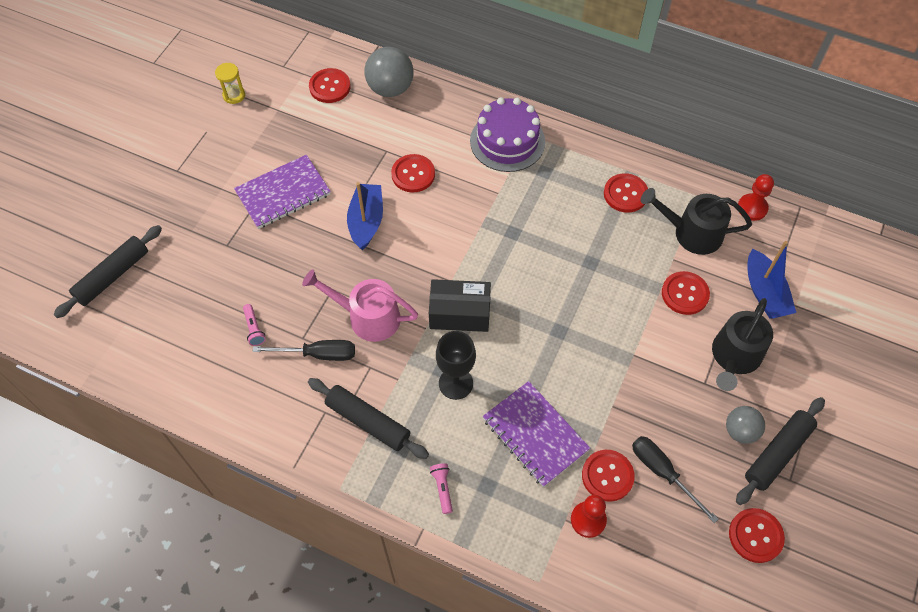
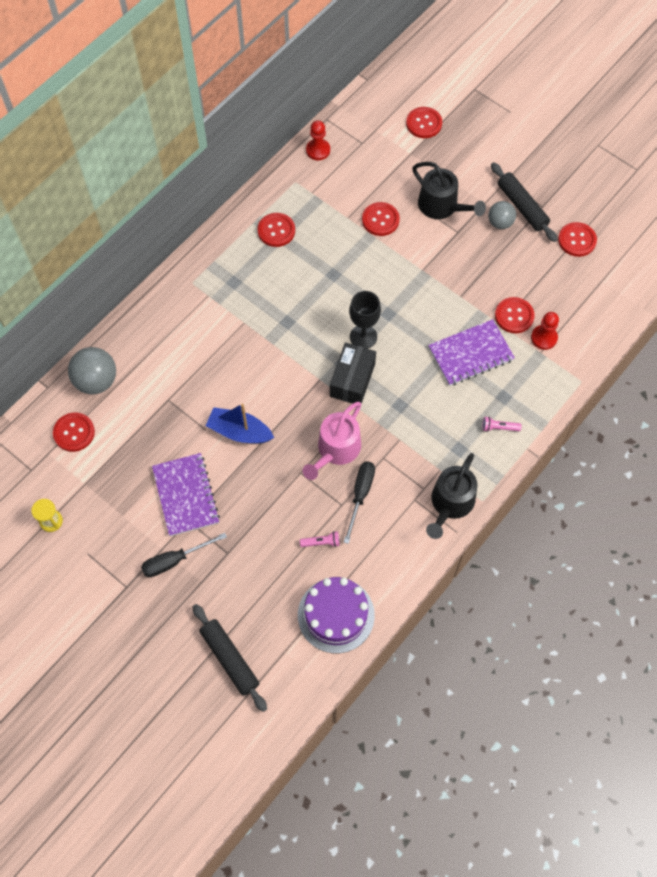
camera: 75 degrees left, 5 degrees up
(368, 421) = (431, 469): black rolling pin -> none
(413, 174) = (202, 383): red button -> red button (424, 123)
(456, 383) = (414, 398): black goblet -> black goblet (363, 336)
(507, 141) = (192, 301): purple cake -> purple cake (336, 615)
(663, 472) = (519, 280): black screwdriver -> black screwdriver (174, 560)
(692, 233) = (328, 197): black watering can -> black watering can (450, 503)
(764, 293) = (394, 169): blue boat -> none

